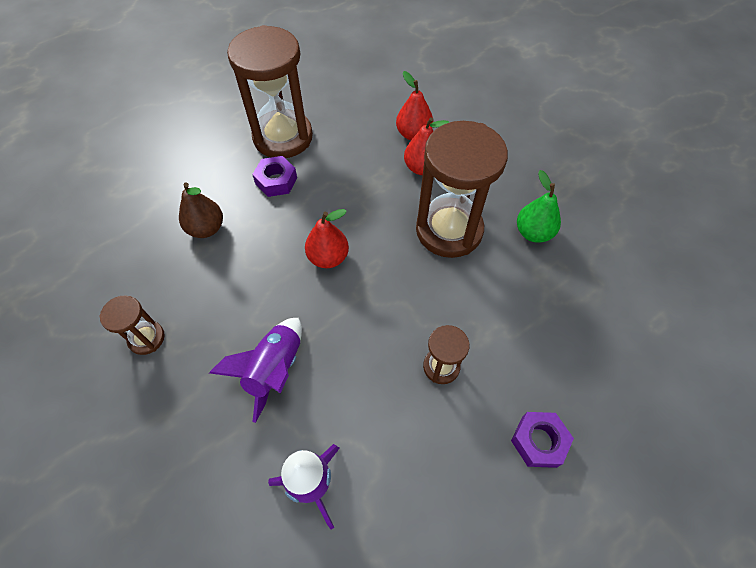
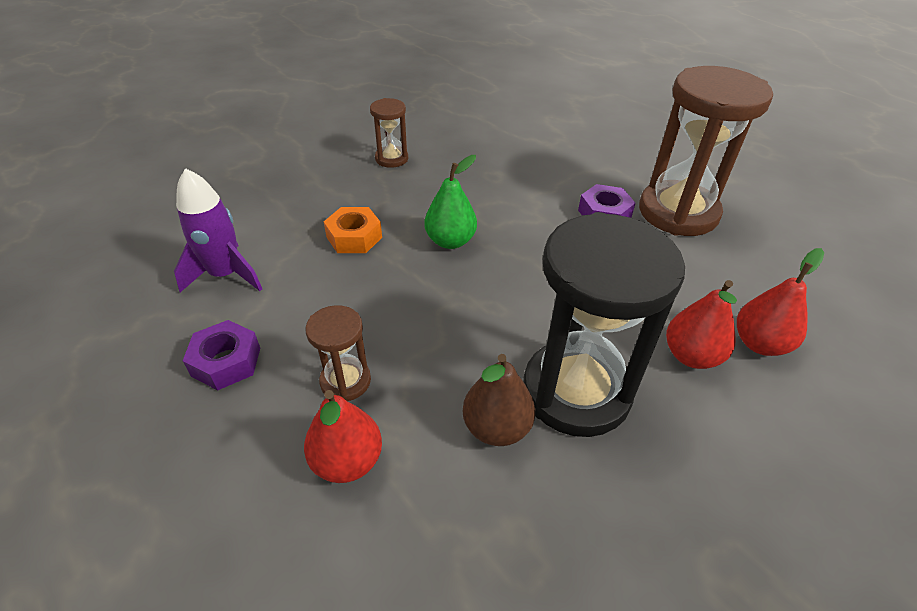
camera: 85 degrees right, 15 degrees down
(206, 228) = (521, 174): brown pear -> brown pear (496, 427)
(274, 369) = (354, 237): purple rocket -> orange nut
(328, 257) = (501, 265): red pear -> red pear (347, 461)
(449, 230) = (576, 391): brown hourglass -> black hourglass
(533, 233) = (605, 524): green pear -> green pear (450, 241)
(538, 441) = (217, 500): purple nut -> purple nut (226, 362)

